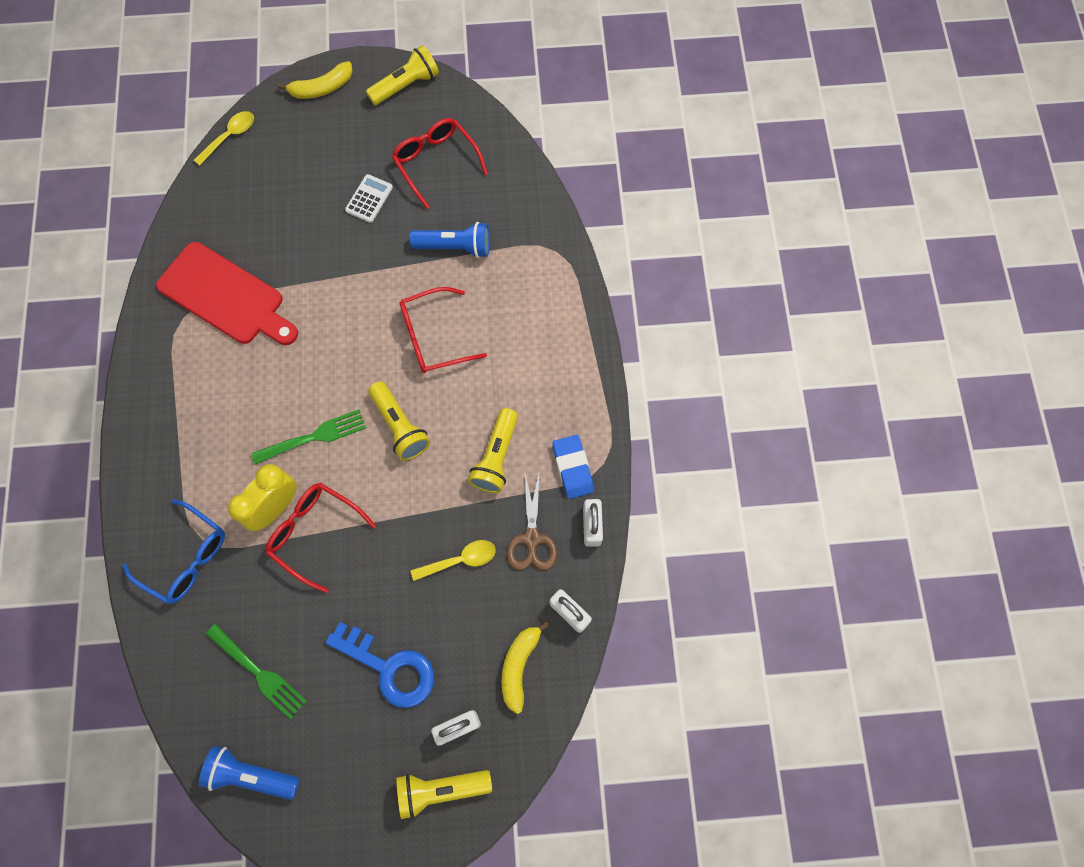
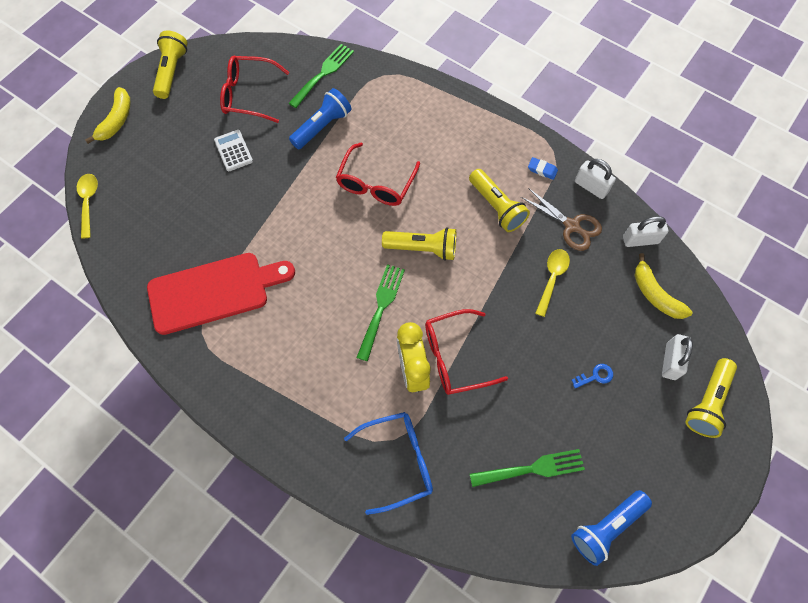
camera: 50 degrees left, 5 degrees down
(389, 668) = (595, 376): blue key -> blue key, size x0.42
(513, 202) = (323, 73): none -> green fork
(572, 468) = (542, 170): blue eraser -> blue eraser, size x0.58

